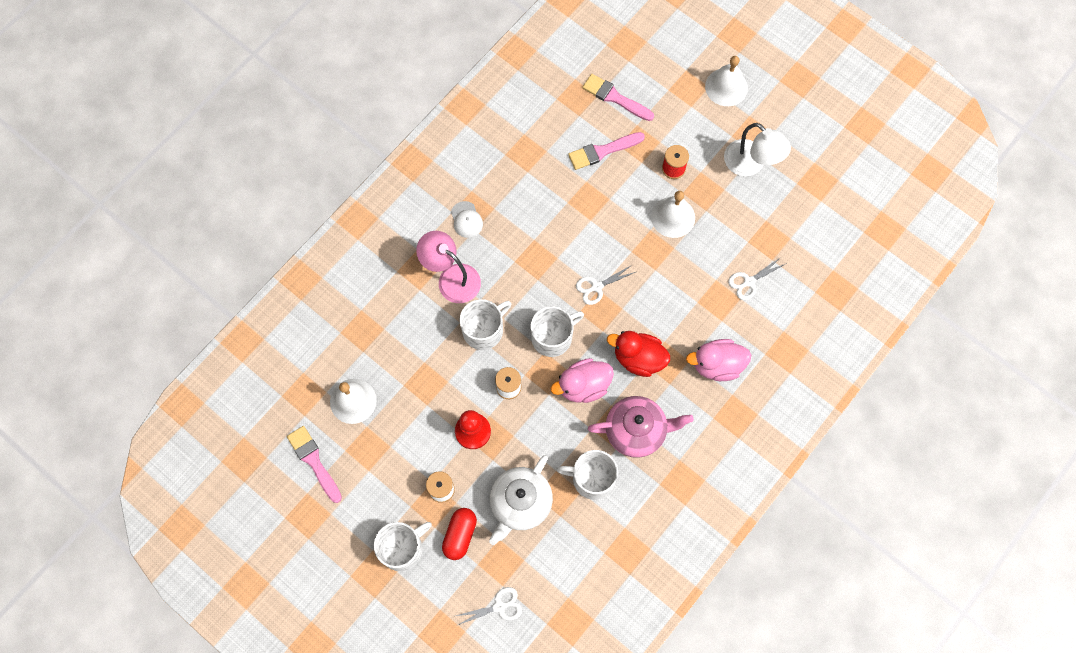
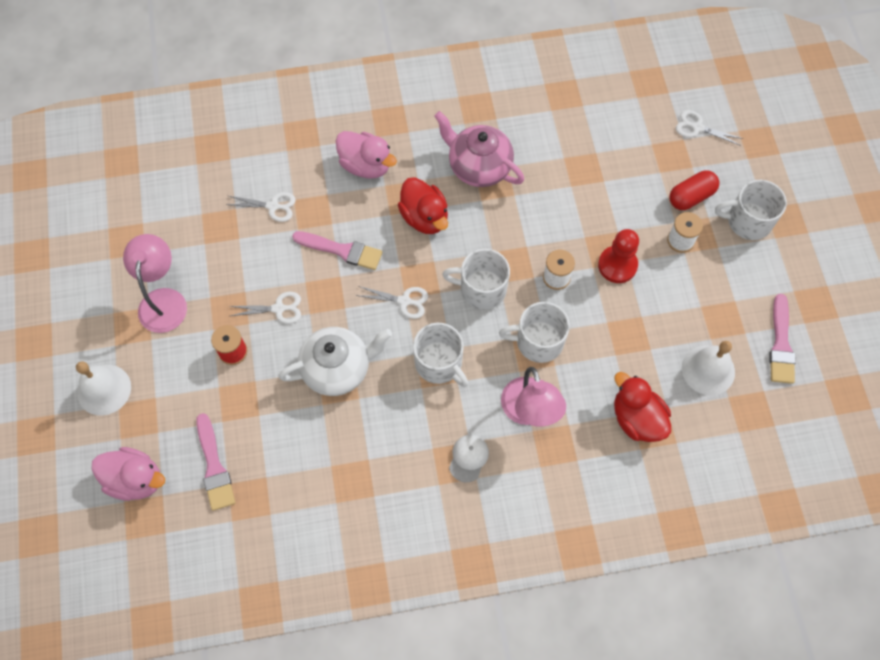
camera: 140 degrees left, 5 degrees down
(377, 328) = (637, 418): none -> red duck
(520, 503) = (621, 184): white teapot -> white teapot (338, 368)
(583, 386) = (491, 231): pink duck -> pink duck (135, 479)
(592, 478) = (546, 160): white mug -> white mug (439, 363)
(602, 151) = (279, 421): pink brush -> pink brush (342, 250)
(673, 217) = (279, 308): white bell -> white scissors
(750, 164) = (163, 300): white lamp -> pink lamp

